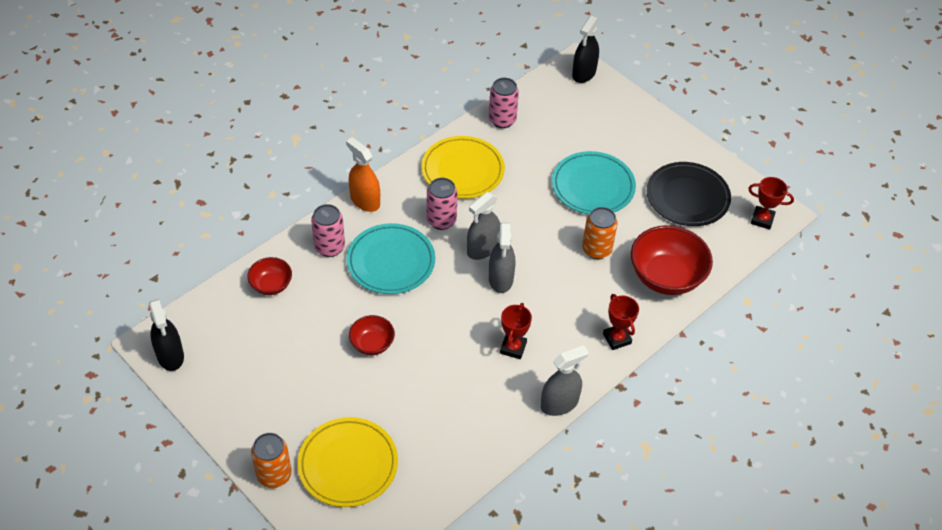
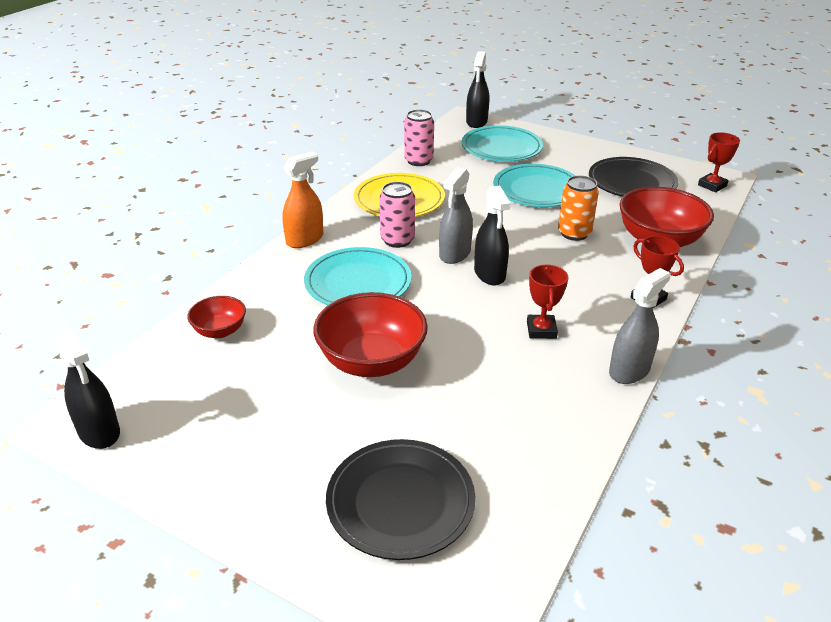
camera: 15 degrees left, 15 degrees down
(274, 475) = (298, 544): orange can -> none
(329, 247) = (280, 284): pink can -> none
(348, 464) = (400, 502): yellow plate -> black plate
(365, 201) = (304, 239): orange spray bottle -> orange spray bottle turned 105 degrees clockwise
(372, 344) = (371, 361): red bowl -> red bowl, size x1.86
(501, 279) = (489, 274): grey spray bottle -> black spray bottle
(589, 119) = (501, 148): none -> turquoise plate
(762, 219) = (712, 185): red trophy -> red trophy turned 45 degrees counterclockwise

